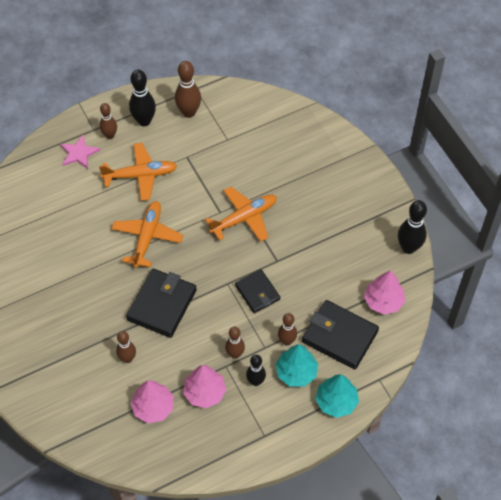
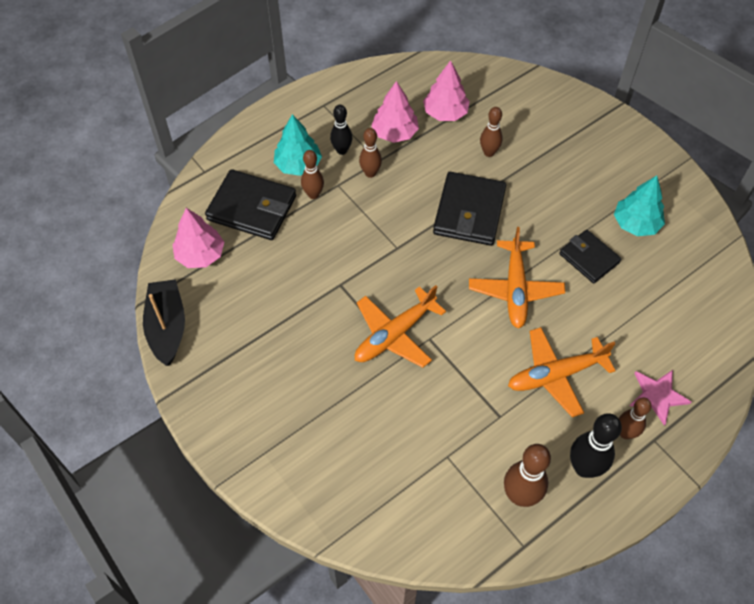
camera: 170 degrees right, 0 degrees up
(257, 292) = (358, 242): black wallet -> black wallet (589, 258)
(336, 401) = (251, 144): turquoise tree -> turquoise tree (636, 224)
(408, 248) = (167, 327): black bowling pin -> black boat

